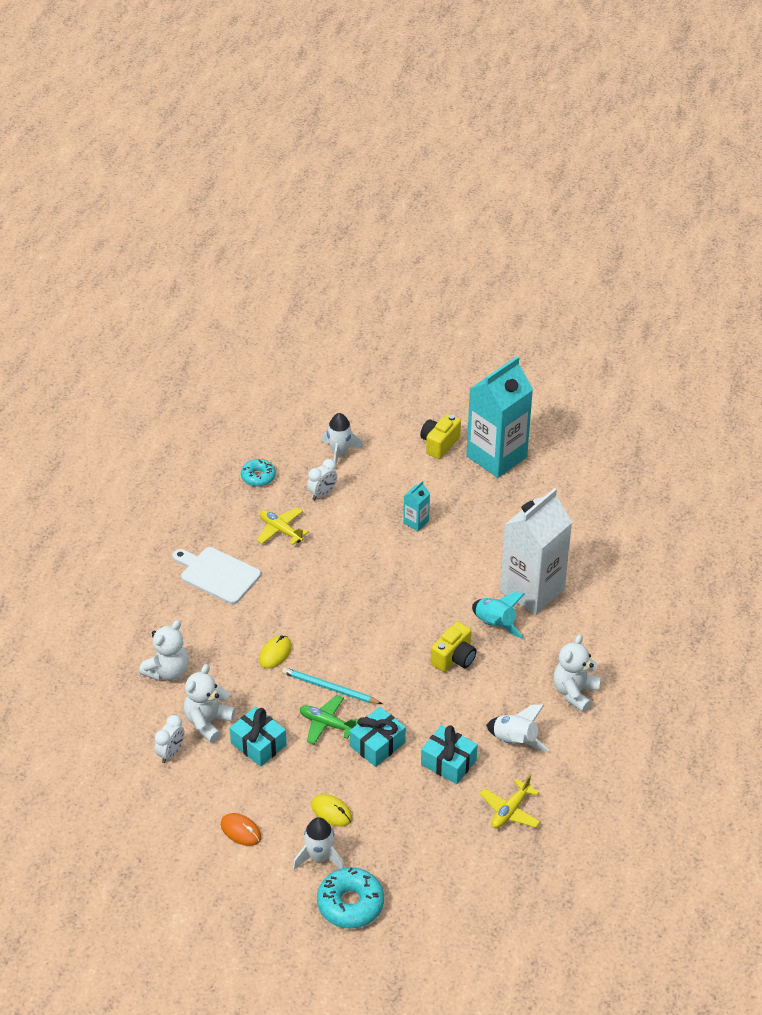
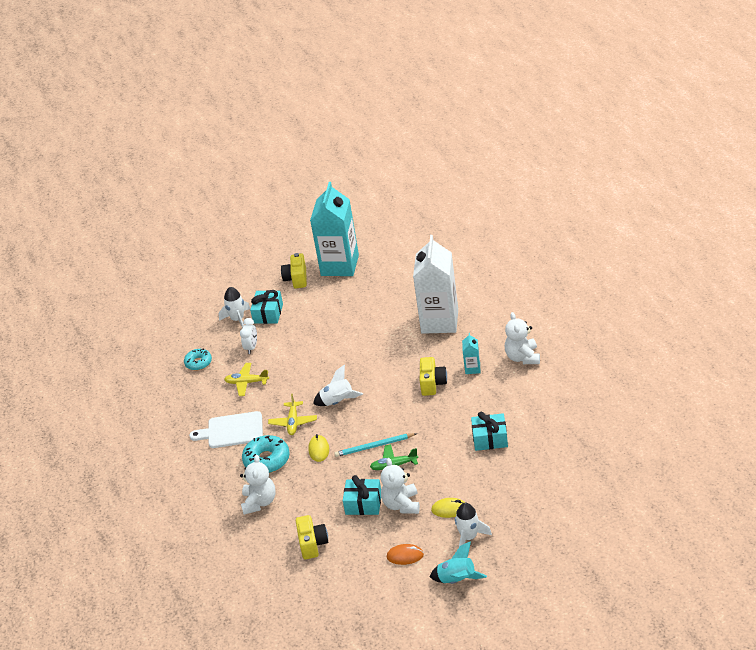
camera: 30 degrees left, 5 degrees down
(171, 753) = (312, 544): white clock -> yellow camera
(208, 722) = (317, 512): white teddy bear -> white teddy bear (401, 505)
(350, 904) = (515, 548): turquoise donut -> turquoise donut (267, 460)
(377, 744) = (437, 457): turquoise gift -> turquoise gift (268, 313)
(416, 522) = (328, 328): turquoise carton -> turquoise carton (472, 368)
(495, 624) = (437, 352): turquoise rocket -> turquoise rocket (457, 580)
(510, 811) = (553, 440): yellow plane -> yellow plane (293, 422)
(515, 741) = (516, 403): white rocket -> white rocket (338, 402)

